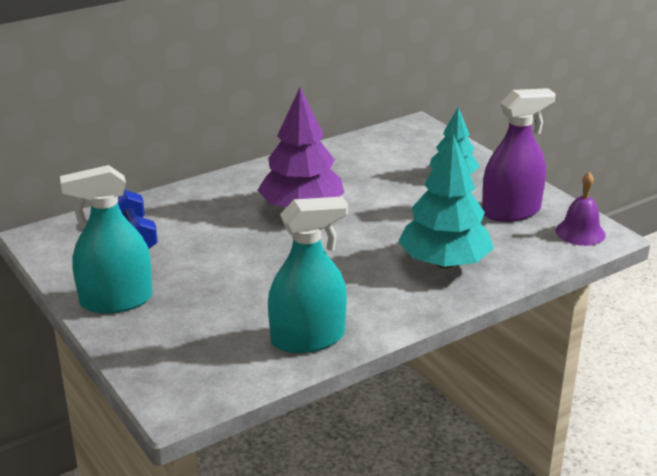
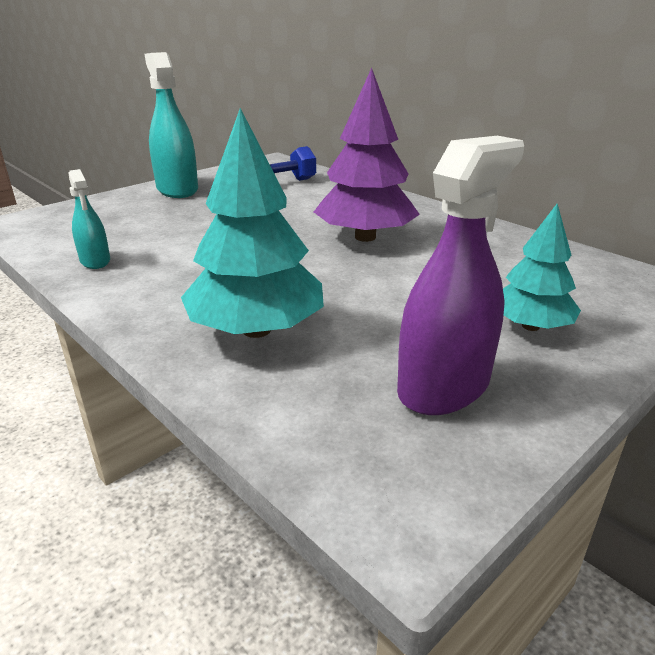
camera: 80 degrees right, 0 degrees up
(308, 338) = (95, 261): turquoise spray bottle -> turquoise spray bottle, size x0.54
(511, 211) = (444, 386): purple spray bottle -> purple spray bottle turned 105 degrees counterclockwise
(580, 232) = (403, 479): purple bell -> none

